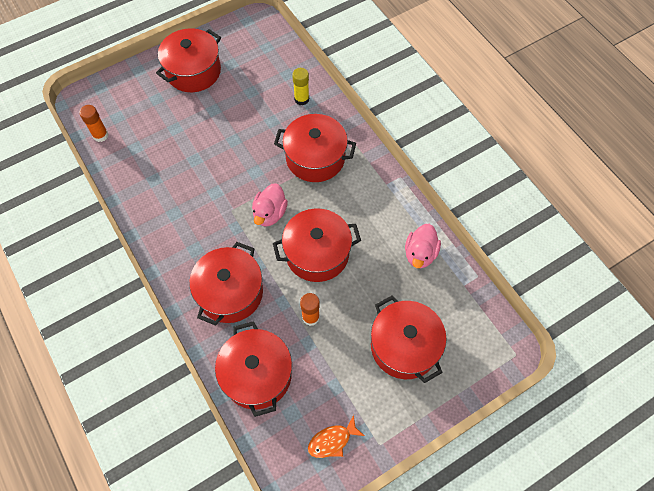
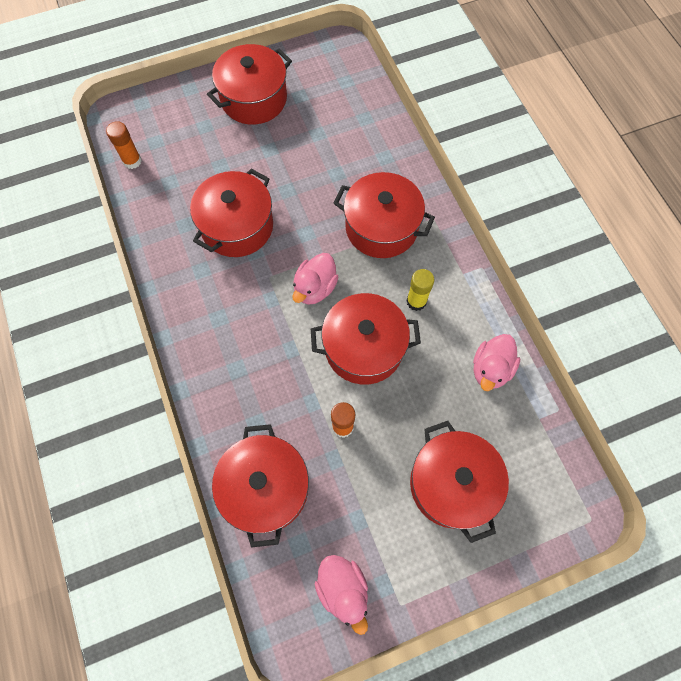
camera: 10 degrees right, 5 degrees up
(230, 293) = (251, 379): red pot -> red pot (237, 226)
(301, 99) = (377, 152): yellow glue stick -> yellow glue stick (416, 301)
(332, 441) = (343, 589): orange fish -> pink duck

